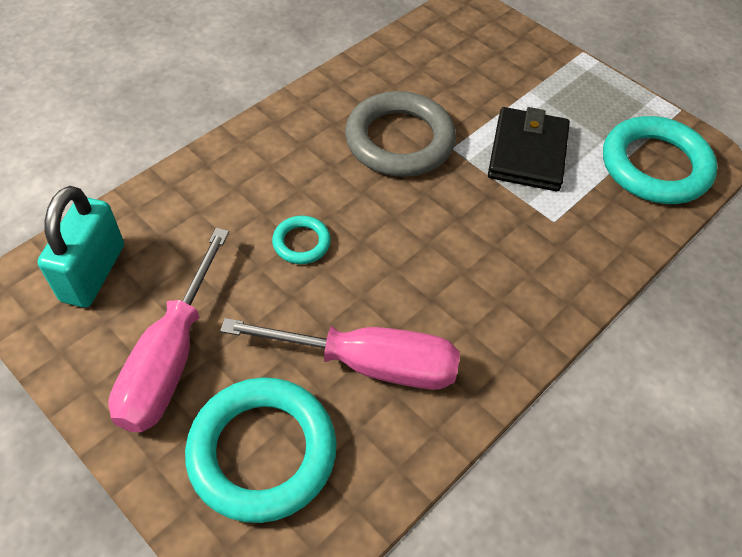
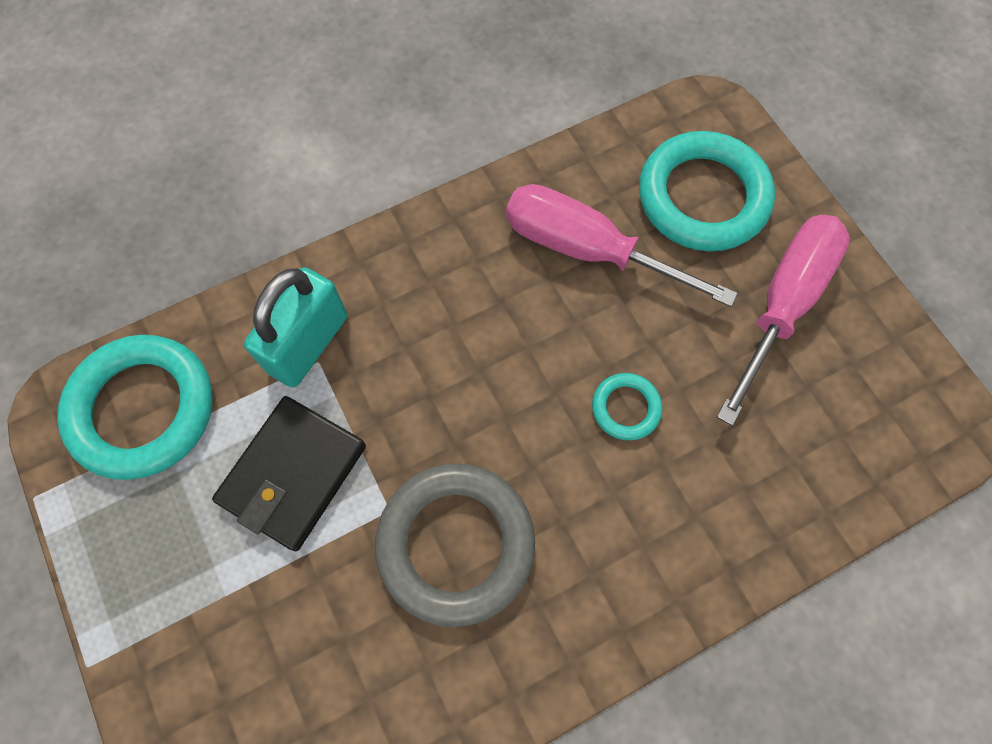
camera: 160 degrees left, 15 degrees up
(93, 273) = (870, 428): turquoise padlock -> turquoise padlock (308, 344)

